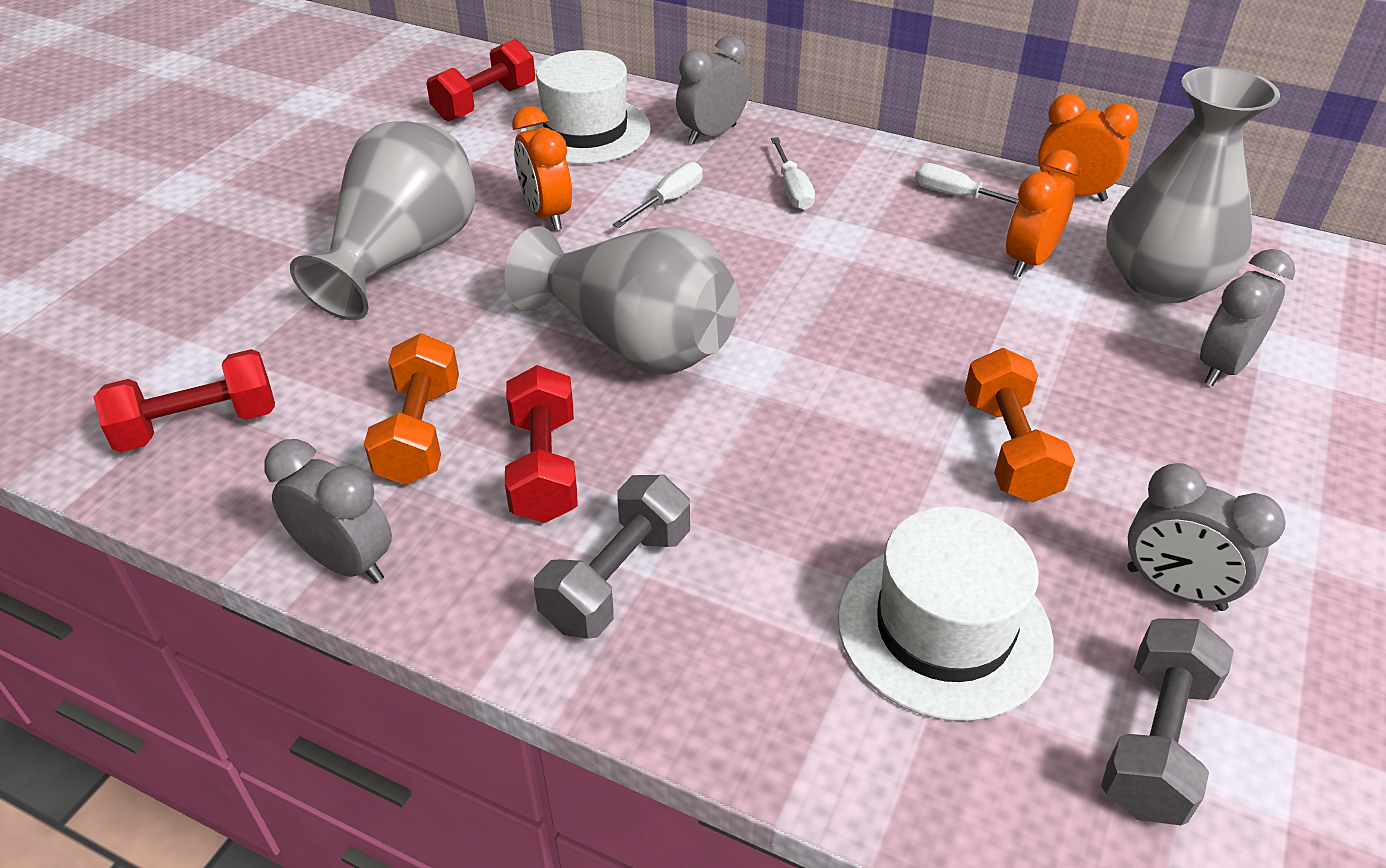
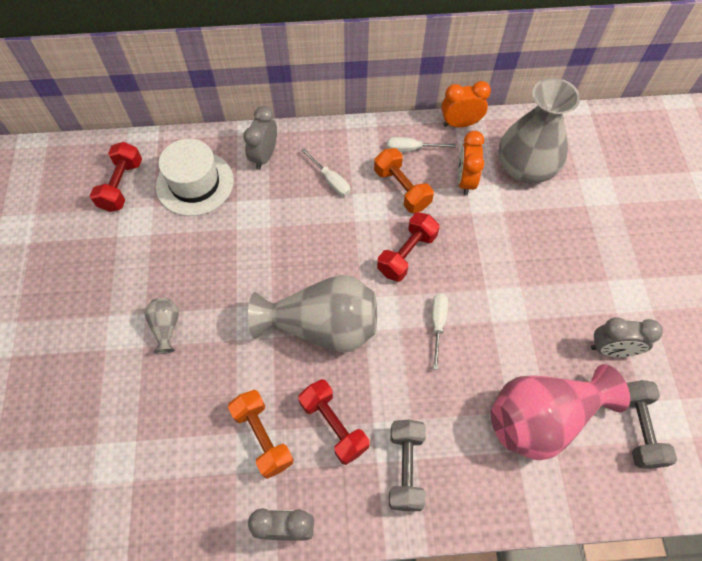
camera: 30 degrees left, 20 degrees up
(198, 425) = (150, 493): red dumbbell -> red dumbbell (406, 254)
(403, 257) = (166, 327): grey vase -> grey vase, size x0.44
(547, 215) = (219, 259): orange clock -> none
(668, 201) = (275, 219): white screwdriver -> white screwdriver (437, 324)
(943, 629) = (542, 418): white hat -> pink vase
(1009, 449) = (517, 306): orange dumbbell -> orange dumbbell (402, 189)
(1222, 367) = (573, 212): grey clock -> none

